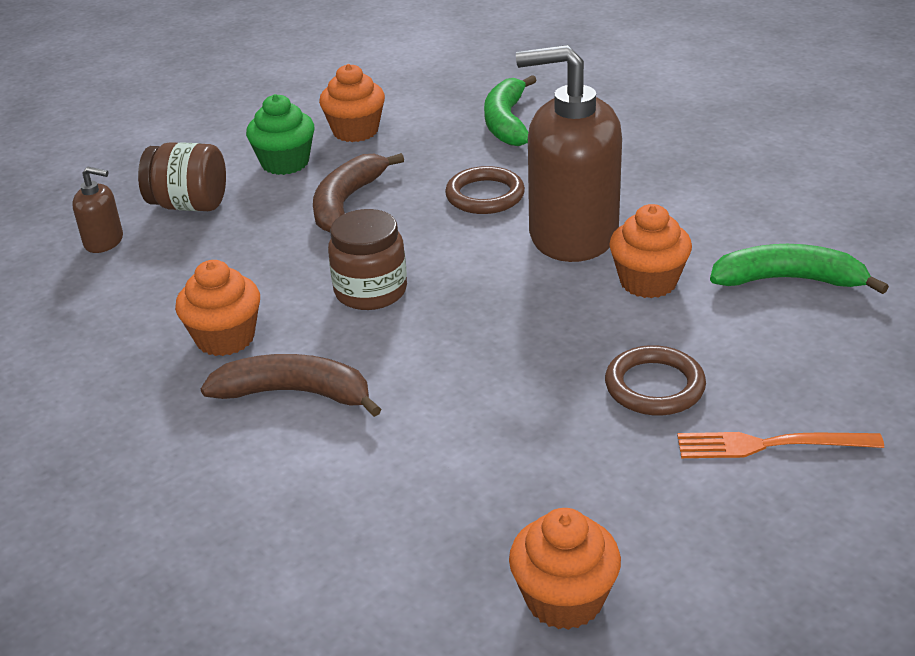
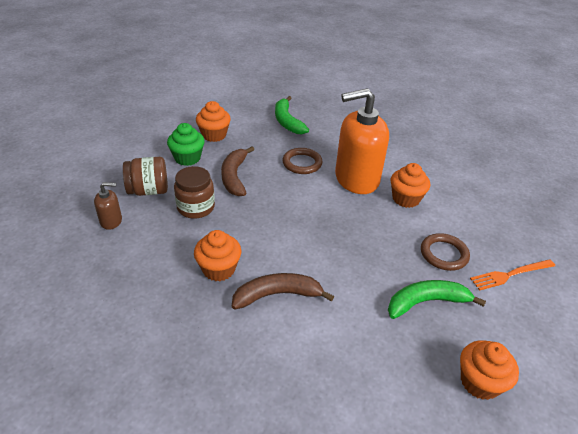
camera: 25 degrees left, 5 degrees up
(370, 291) = (279, 226): brown jar -> brown jar (196, 207)
(572, 235) = (356, 179): brown soap dispenser -> orange soap dispenser
(788, 280) = (463, 188): green banana -> green banana (426, 302)

